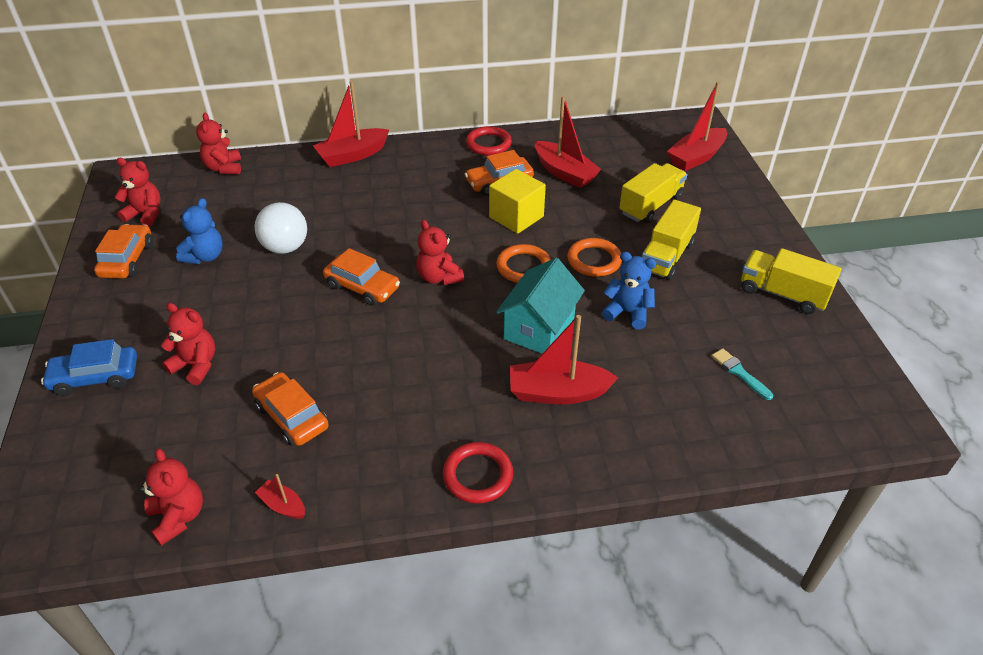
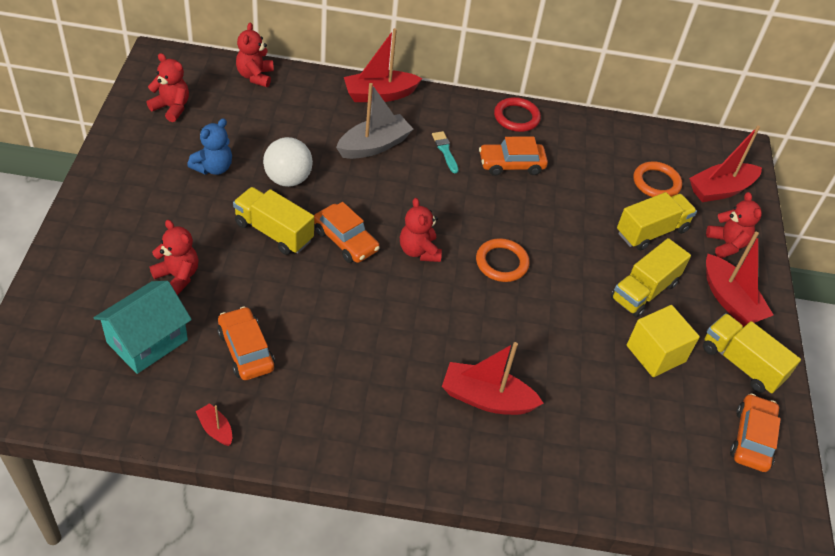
camera: 10 degrees right, 5 degrees up
(95, 377) = (90, 262): blue car -> none
(127, 259) = (144, 151): orange car -> orange car (752, 438)
(179, 517) = (129, 412): red teddy bear -> red teddy bear (727, 244)
(286, 298) = (273, 232): none -> yellow truck
(362, 198) = (374, 146): none -> grey boat
(478, 475) = (388, 454): red ring -> none
(516, 217) = (514, 207): yellow cube -> yellow cube (655, 353)
(539, 328) = (493, 330): turquoise house -> turquoise house (147, 341)
(564, 173) = (580, 171): red boat -> red boat (730, 300)
(594, 260) = (572, 275): orange ring -> orange ring (656, 183)
(627, 312) = (582, 339): blue teddy bear -> none
(739, 373) = (663, 431): turquoise brush -> turquoise brush (445, 150)

